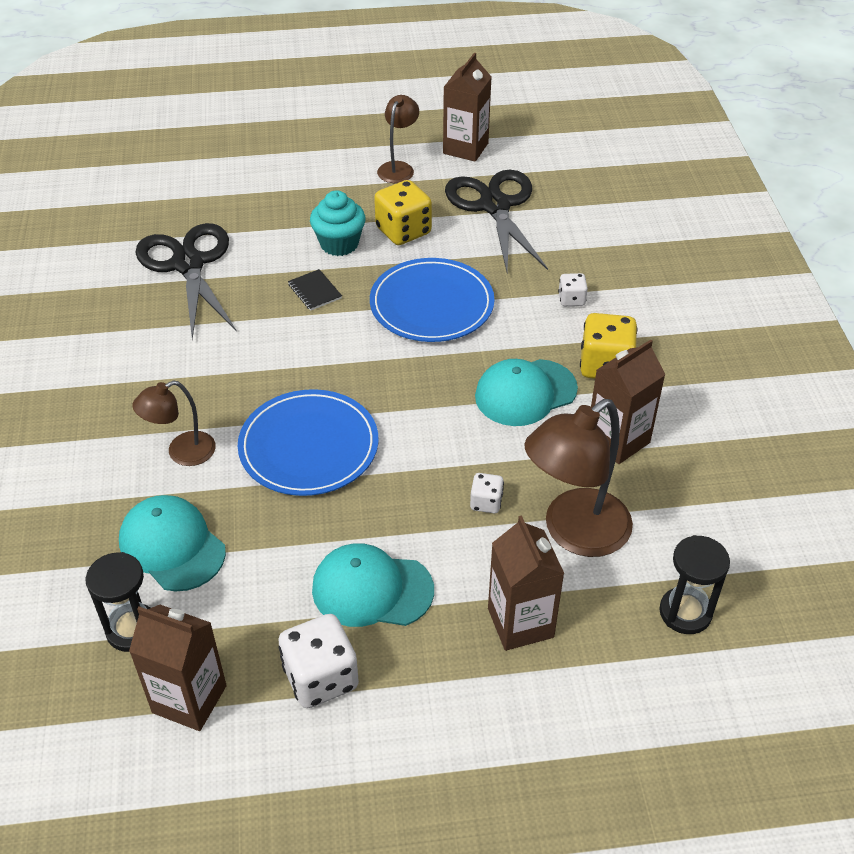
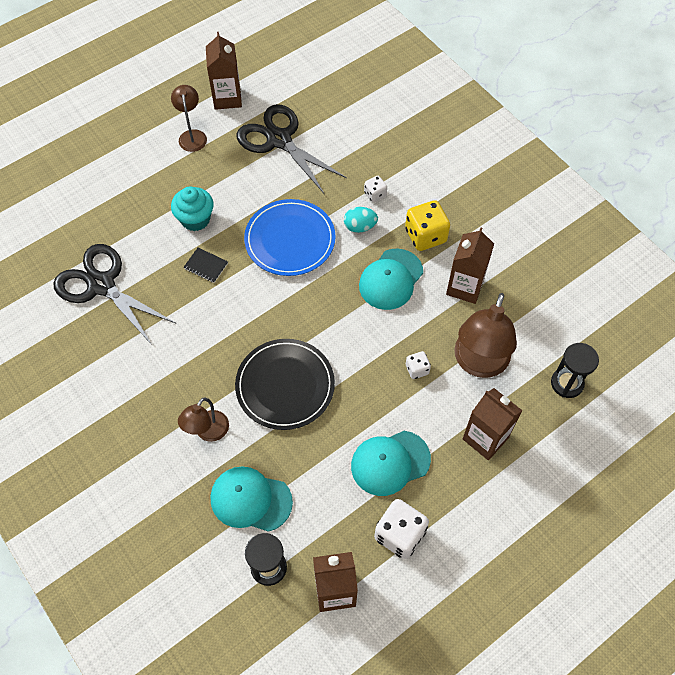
camera: 30 degrees left, 15 degrees up
(309, 446) = (285, 385): blue plate -> black plate
(403, 231) = (232, 188): yellow dice -> none
(527, 324) = (360, 227): none -> turquoise egg

